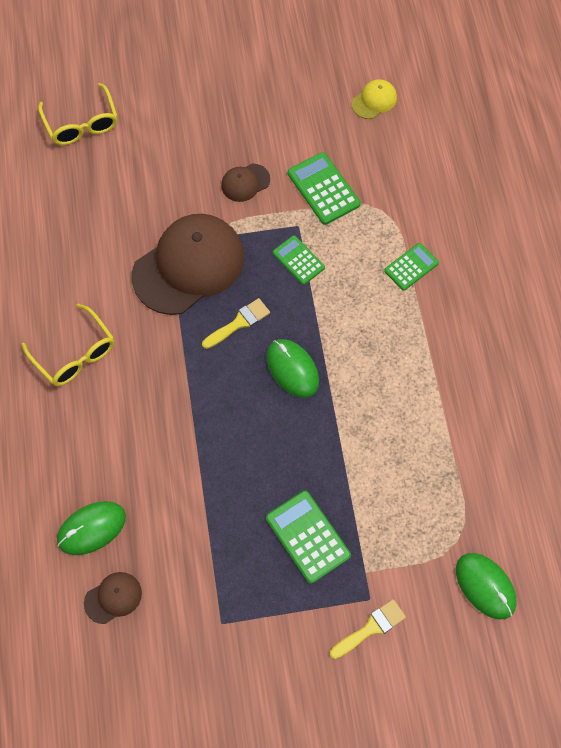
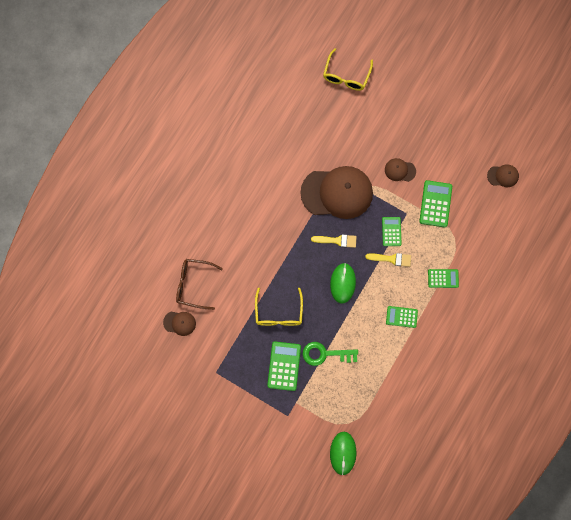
camera: 40 degrees right, 10 degrees up
(74, 353) = (250, 195): yellow glasses -> yellow glasses (279, 312)
(91, 528) = (194, 284): green mouse -> brown glasses
(348, 476) = (325, 354): none -> green key
(371, 628) = (277, 428): yellow brush -> yellow brush (391, 259)
(374, 100) = (503, 176): yellow cap -> brown cap
(403, 352) = (401, 317): none -> green calculator

